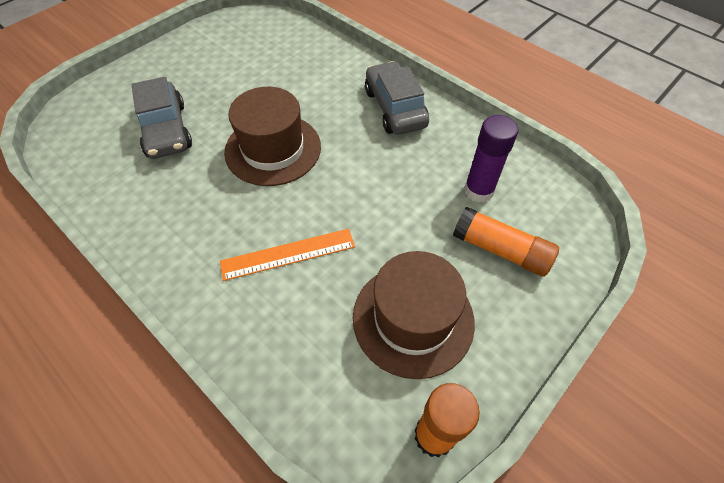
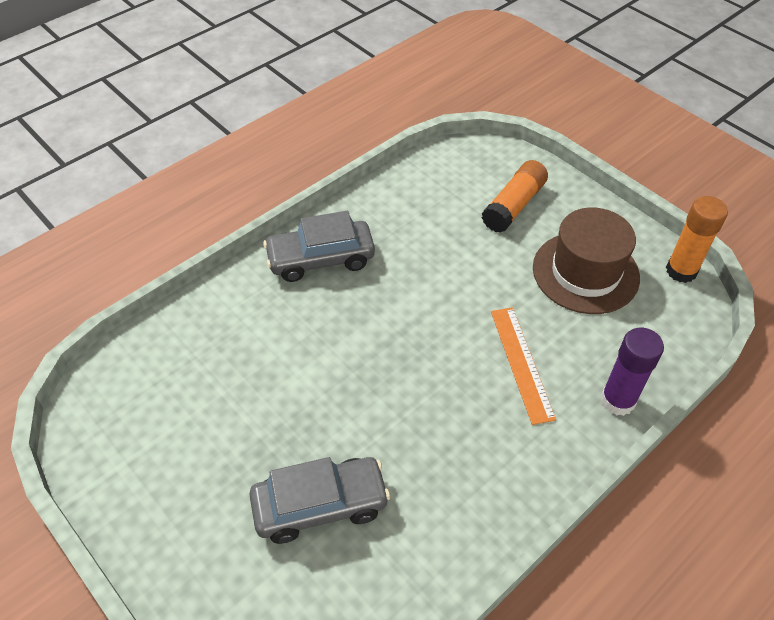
camera: 85 degrees left, 5 degrees down
(273, 149) = (371, 378): brown hat -> none
(478, 190) = (446, 209): purple glue stick -> purple glue stick (617, 400)

